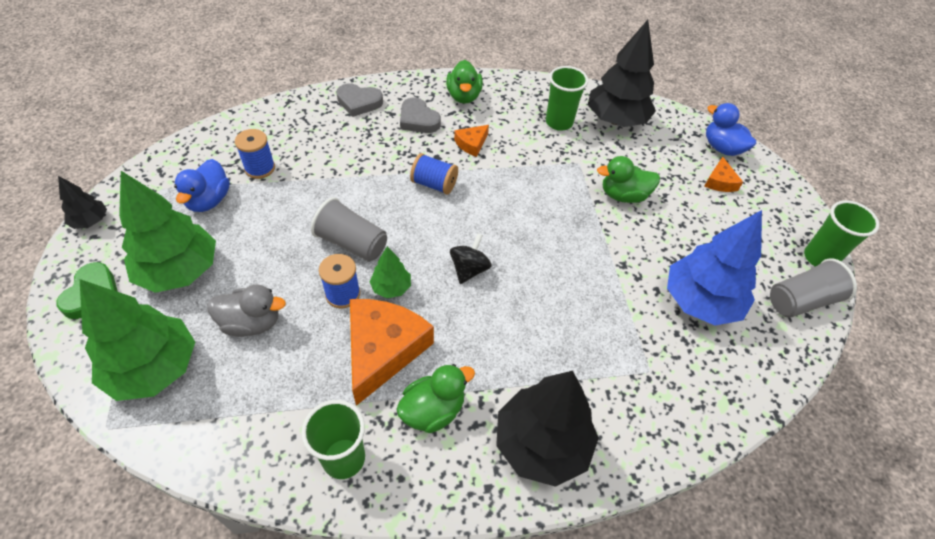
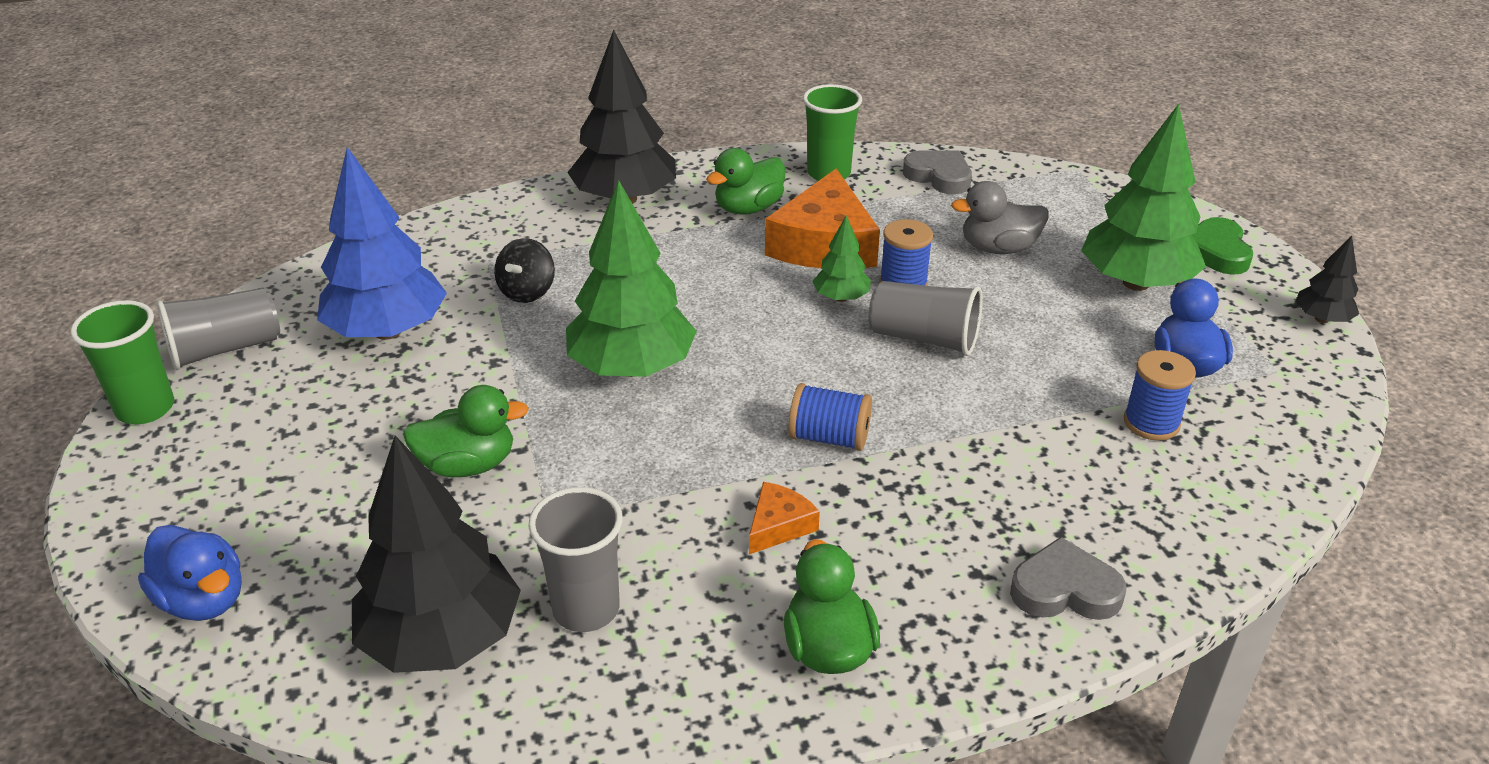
camera: 175 degrees right, 15 degrees down
(154, 368) = (1073, 206): green tree -> green tree (632, 367)
(418, 120) = (911, 565): grey heart -> grey heart (939, 176)
(469, 269) = (736, 329): black spinning top -> black spinning top (527, 292)
(559, 122) = (586, 609): green cup -> grey cup
(720, 181) = (254, 519): orange cheese -> none

